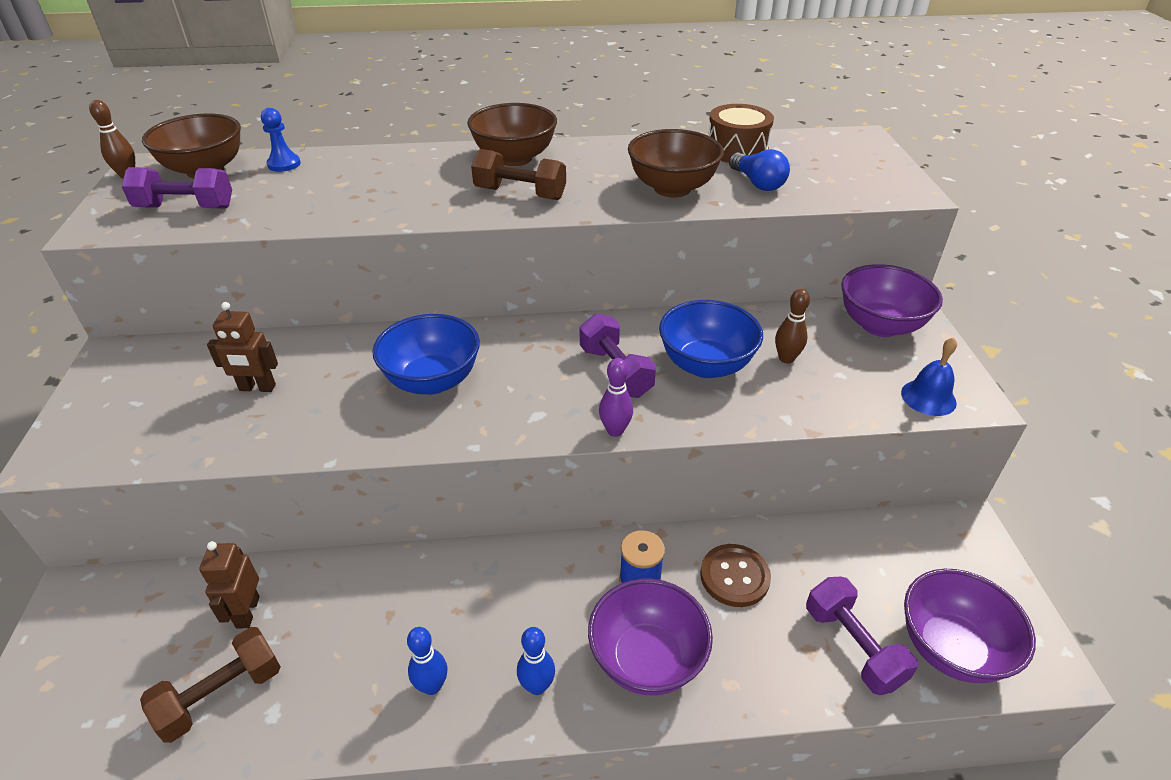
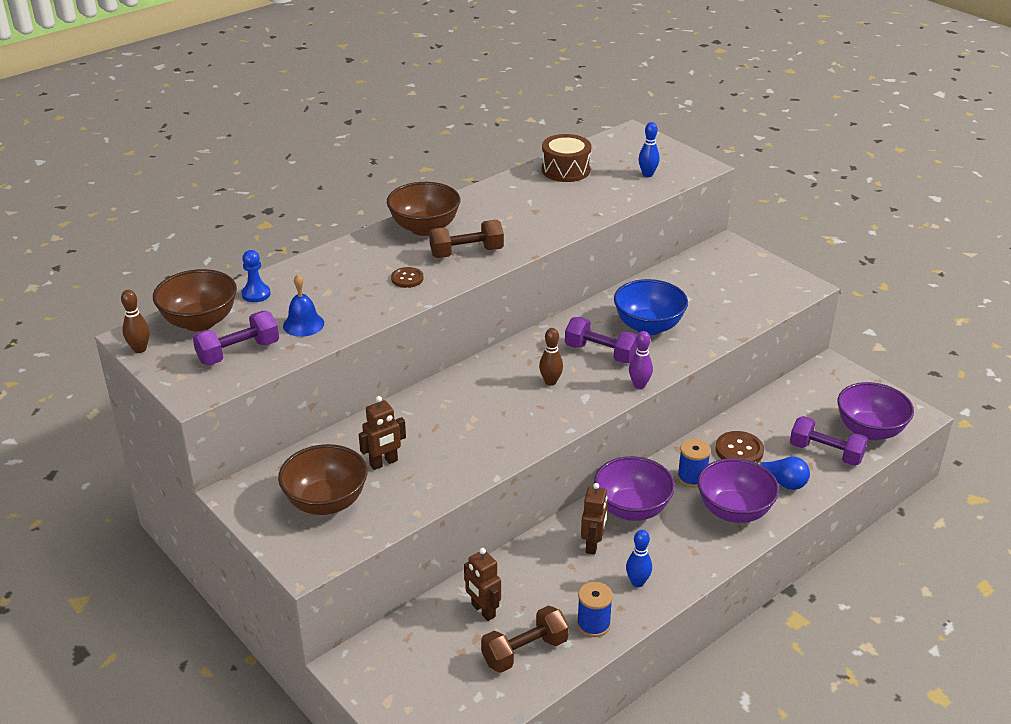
camera: 35 degrees left, 5 degrees down
(221, 695) = (525, 651): brown dumbbell -> brown dumbbell turned 45 degrees clockwise
(324, 711) = (593, 624): none -> blue spool
(427, 197) = (407, 278): none -> brown button
(432, 381) = (495, 407): blue bowl -> none
(440, 601) = (593, 545): none -> brown robot
(537, 686) = (692, 552): blue bowling pin -> blue bowling pin (647, 174)
(672, 188) = (559, 213): brown bowl -> brown bowl (326, 502)
(757, 183) = (606, 191): blue light bulb -> blue light bulb (780, 482)
(786, 358) = (689, 303): brown bowling pin -> brown bowling pin (550, 382)
(880, 325) = (720, 261): purple bowl -> purple bowl (632, 509)
(928, 397) = (782, 294): blue bell -> blue bell (303, 324)

